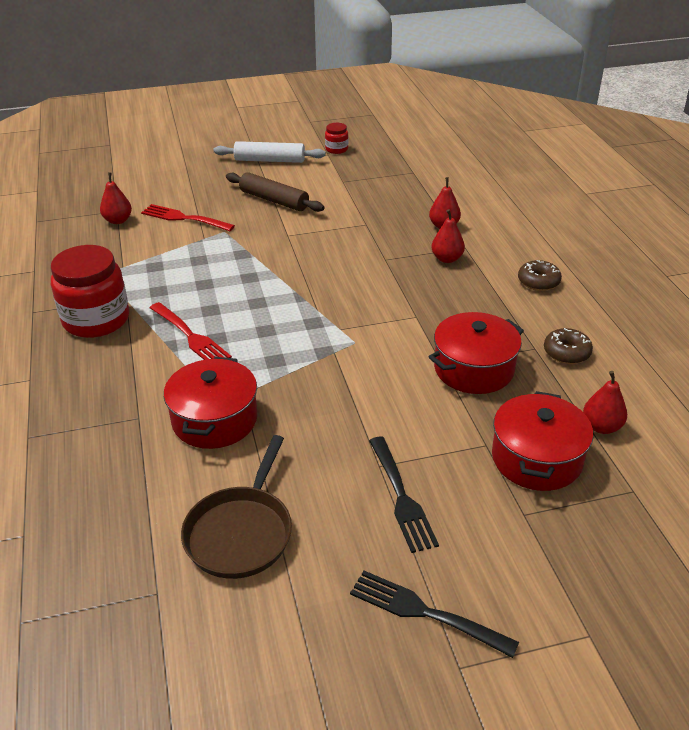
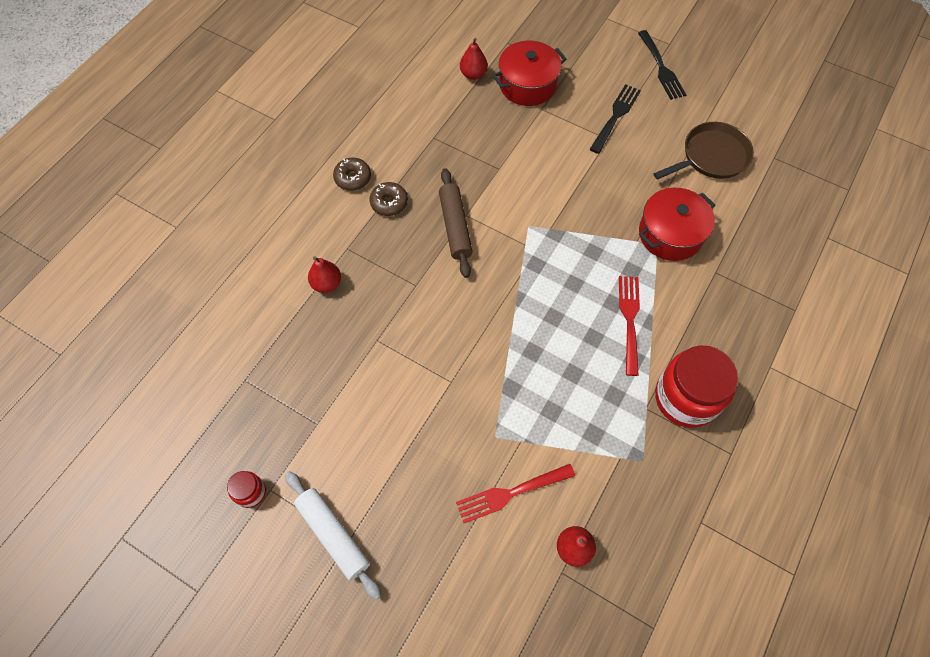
camera: 135 degrees left, 25 degrees up
(184, 218) = (511, 493): red fork -> red fork turned 90 degrees clockwise
(274, 200) = (407, 448): brown rolling pin -> brown rolling pin (455, 227)
(447, 259) = (375, 248): red pear -> none
(474, 369) = (486, 152): red pot -> none
(566, 352) = (421, 121): brown donut -> brown donut (389, 203)

